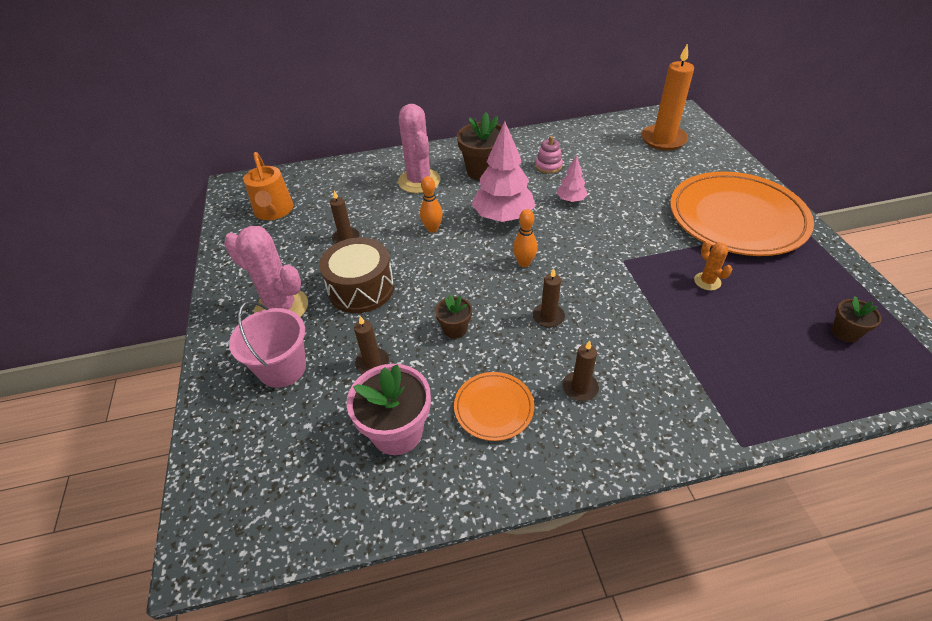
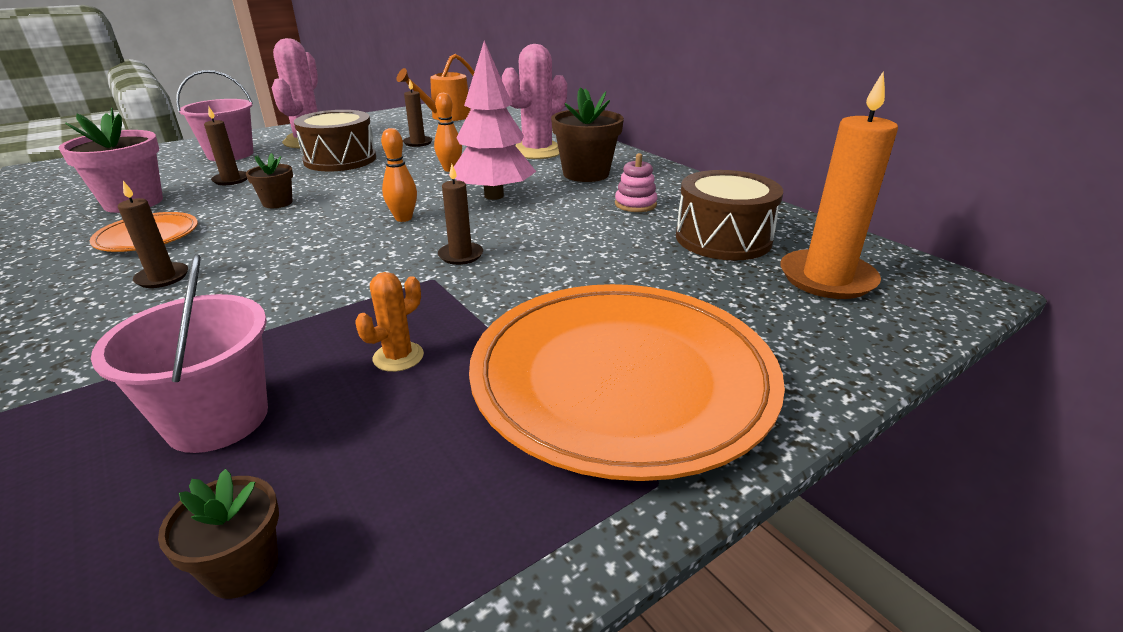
camera: 65 degrees right, 15 degrees down
(548, 317) = (298, 244): brown candle -> brown candle (461, 255)
(571, 200) = (562, 227): pink tree -> none
(610, 152) = (723, 239): none -> brown drum
(753, 346) = (217, 419): none -> pink bucket

